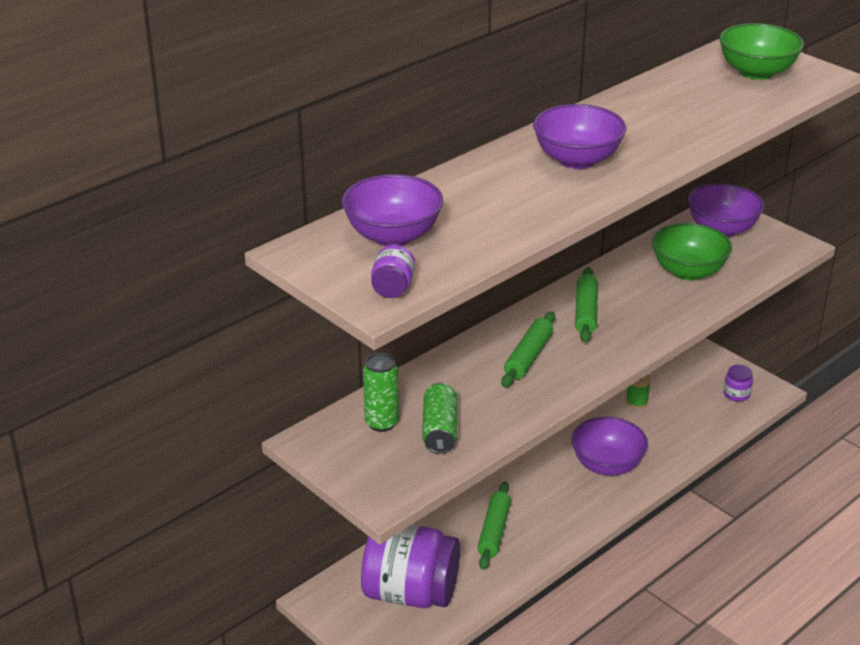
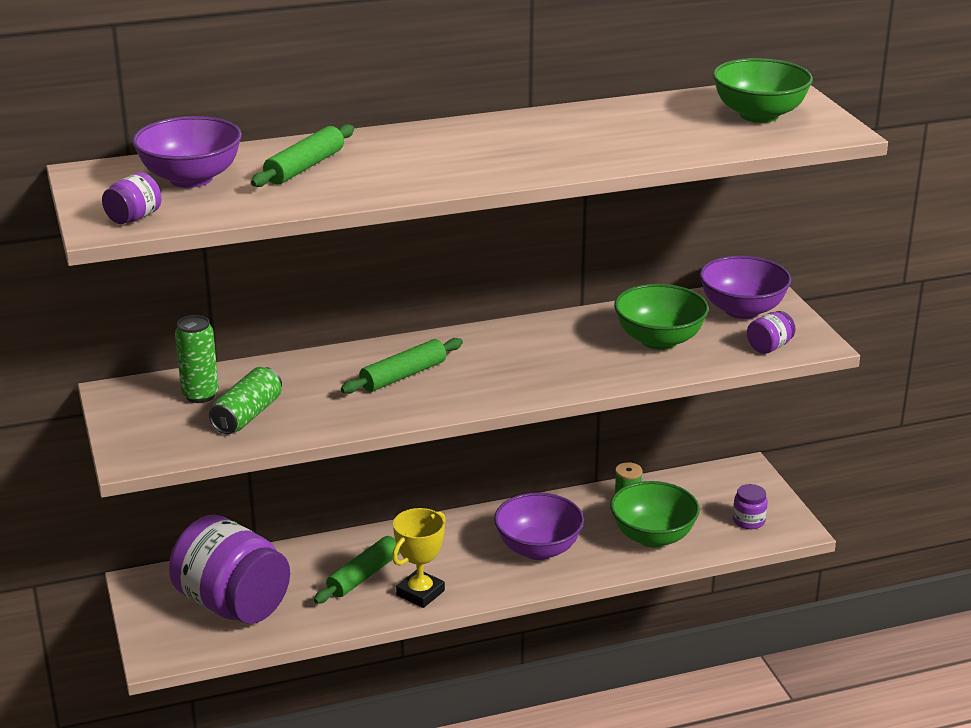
camera: 25 degrees right, 5 degrees down
(550, 532) = (420, 593): none -> yellow trophy
(577, 160) = (454, 154): purple bowl -> none
(586, 312) = (506, 351): green rolling pin -> green rolling pin (305, 167)
(681, 428) = (653, 536): none -> green bowl
(770, 256) = (769, 347): none -> purple jar

